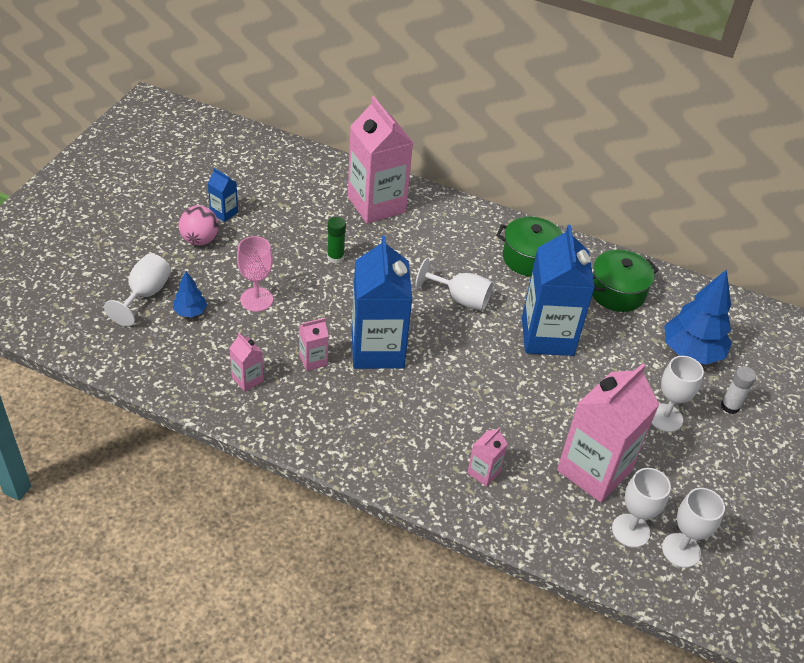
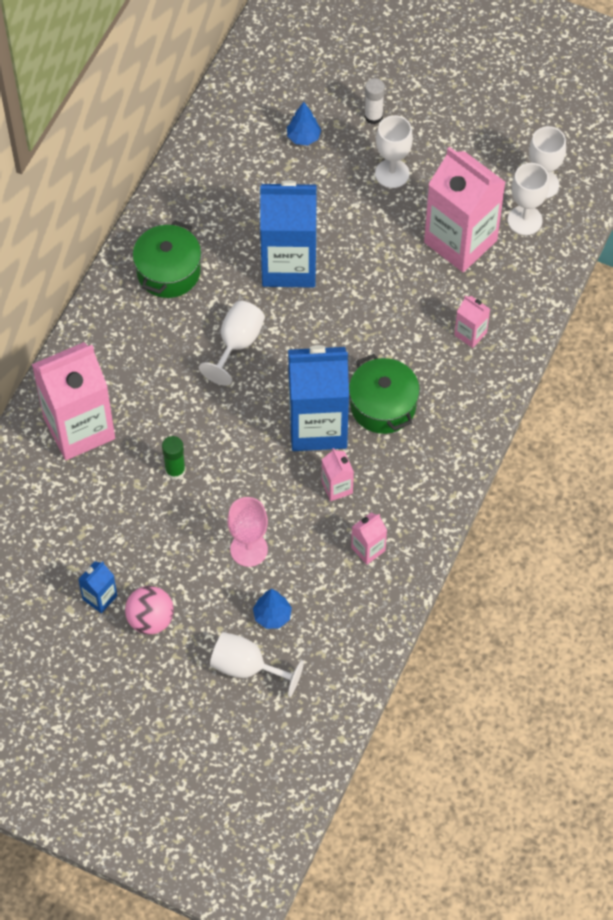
camera: 85 degrees left, 15 degrees up
(617, 292) = (219, 192): green pot -> green pot (383, 406)
(691, 352) = (303, 137): blue tree -> blue tree, size x0.50

